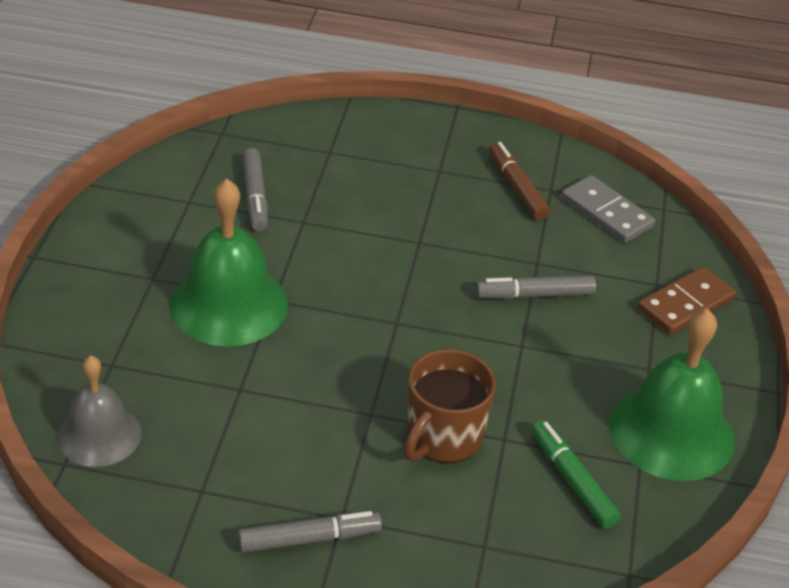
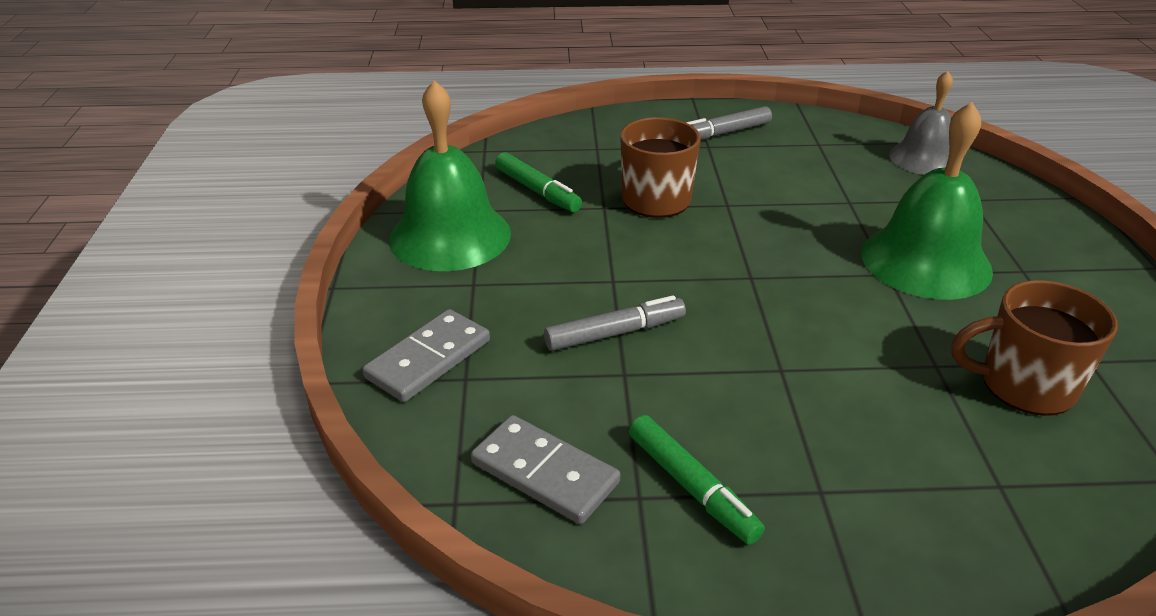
camera: 170 degrees right, 5 degrees down
(255, 196) = (1024, 385): grey marker -> brown mug
(517, 188) = (691, 486): brown marker -> green marker
(685, 304) = (428, 359): brown domino -> grey domino

